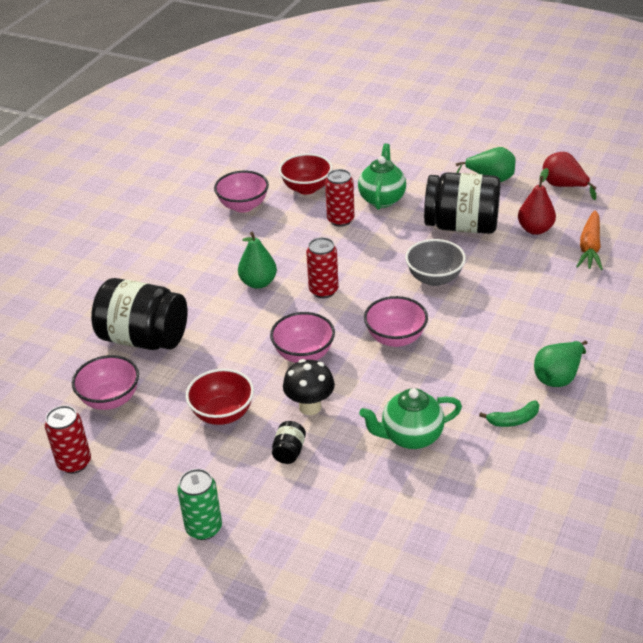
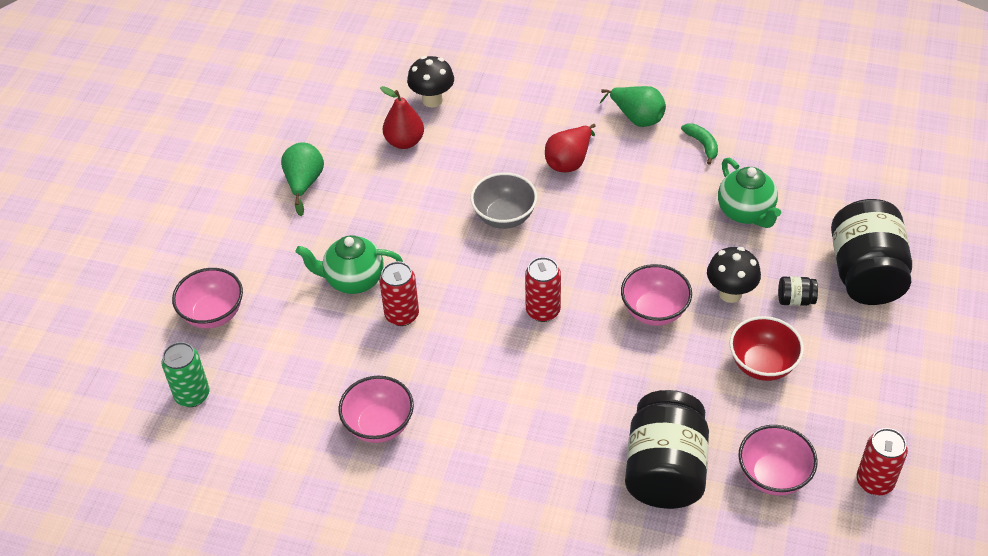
camera: 100 degrees left, 10 degrees up
(204, 528) = (911, 347): green can -> green can (192, 395)
(258, 283) = (539, 376): green pear -> none
(306, 188) = (333, 361): red bowl -> none
(395, 338) = (610, 238): pink bowl -> pink bowl (213, 314)
(461, 226) = (404, 202): black jar -> black jar (865, 274)
(564, 186) = (318, 121): red pear -> red pear (569, 161)
(590, 247) = (432, 100): orange carrot -> black mushroom

